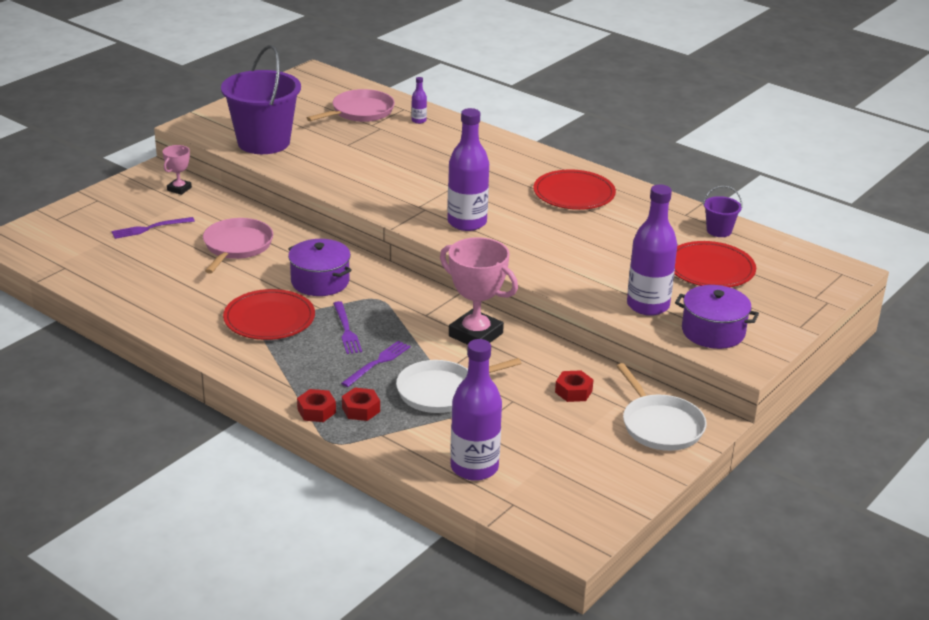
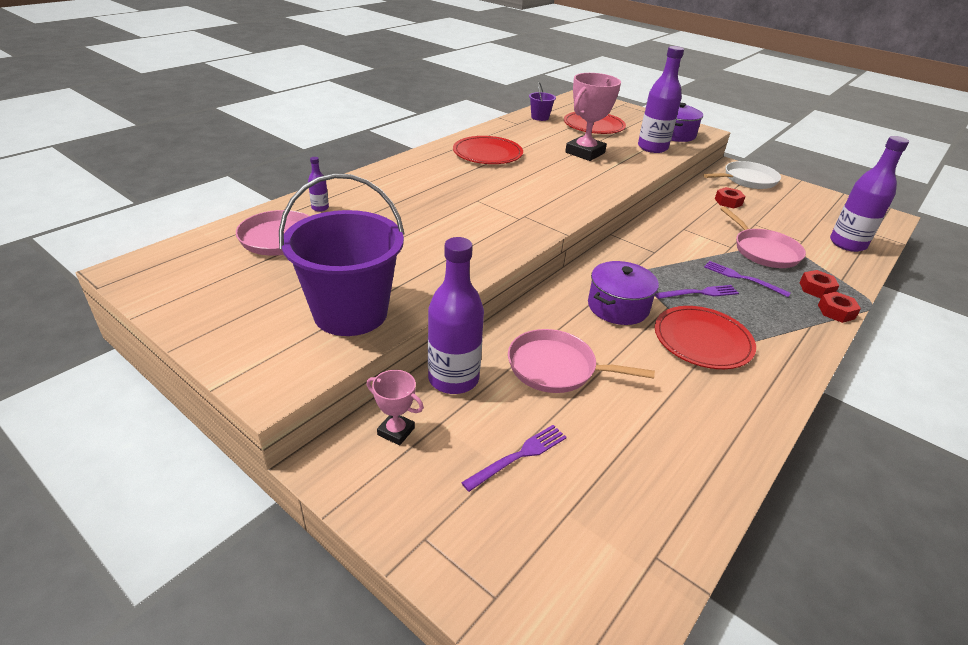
camera: 90 degrees left, 5 degrees up
(150, 228) = (518, 456): purple fork -> purple fork turned 105 degrees counterclockwise
(441, 391) = (764, 251): white pan -> pink pan
(467, 222) = (547, 198): purple bottle -> purple bottle (453, 379)
(475, 335) = (675, 232): pink trophy -> pink trophy (585, 153)

